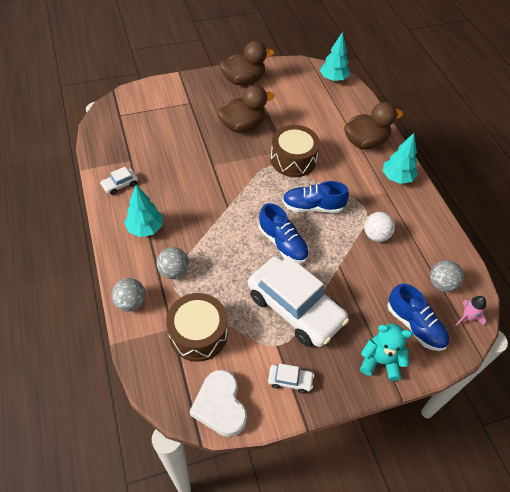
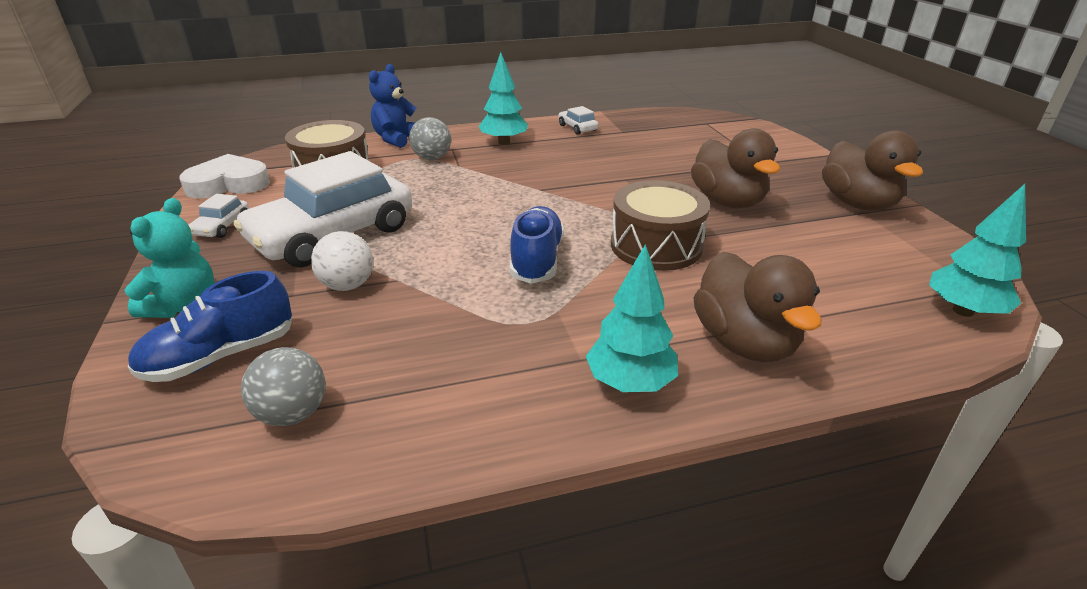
camera: 95 degrees right, 20 degrees down
(131, 302) = (396, 139): grey ball -> blue teddy bear
(282, 243) = (459, 229): blue shoe -> none
(376, 235) = (455, 329): white ball -> white ball (348, 285)
(467, 317) = (183, 444): pink rocket -> none

